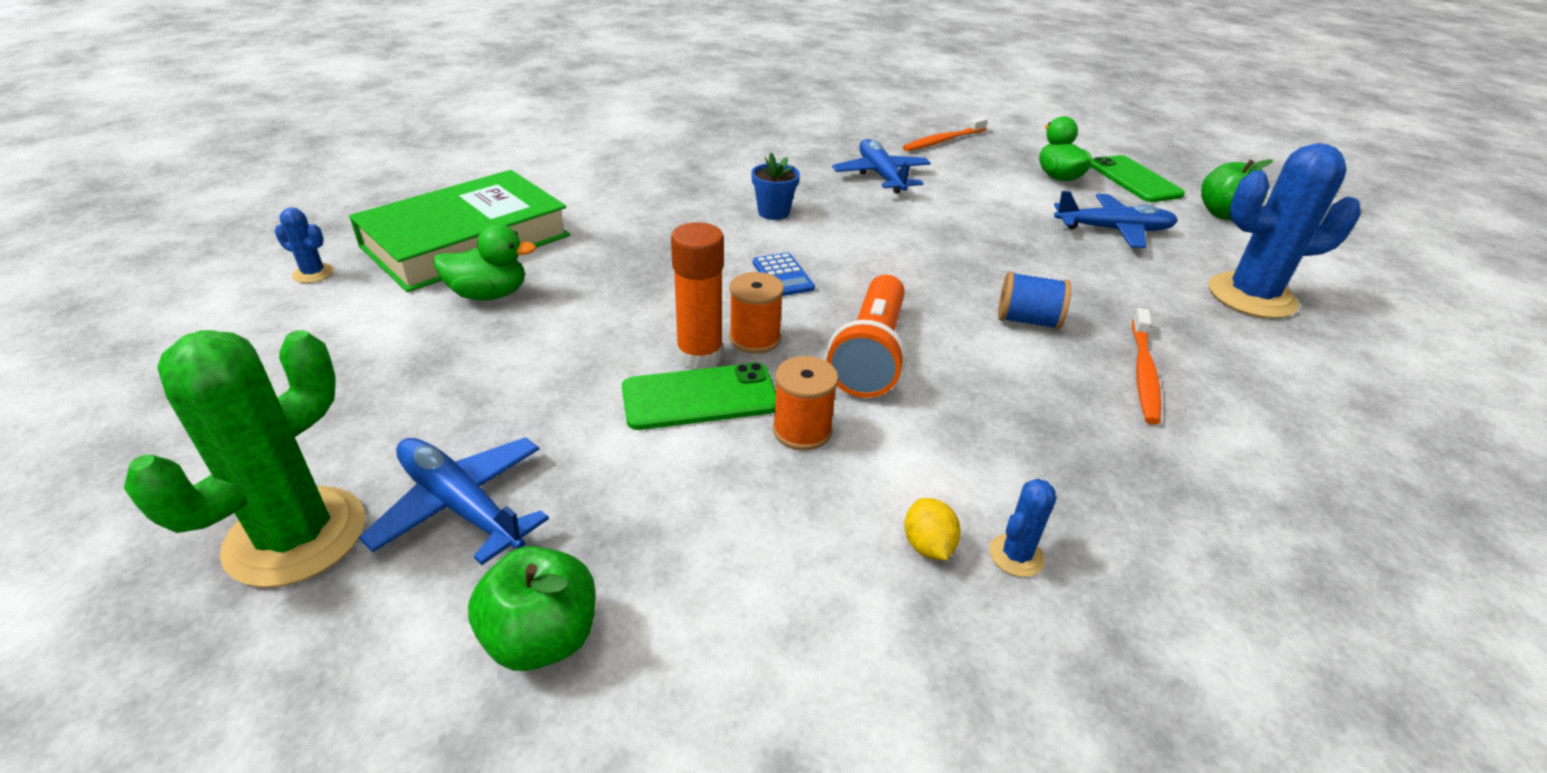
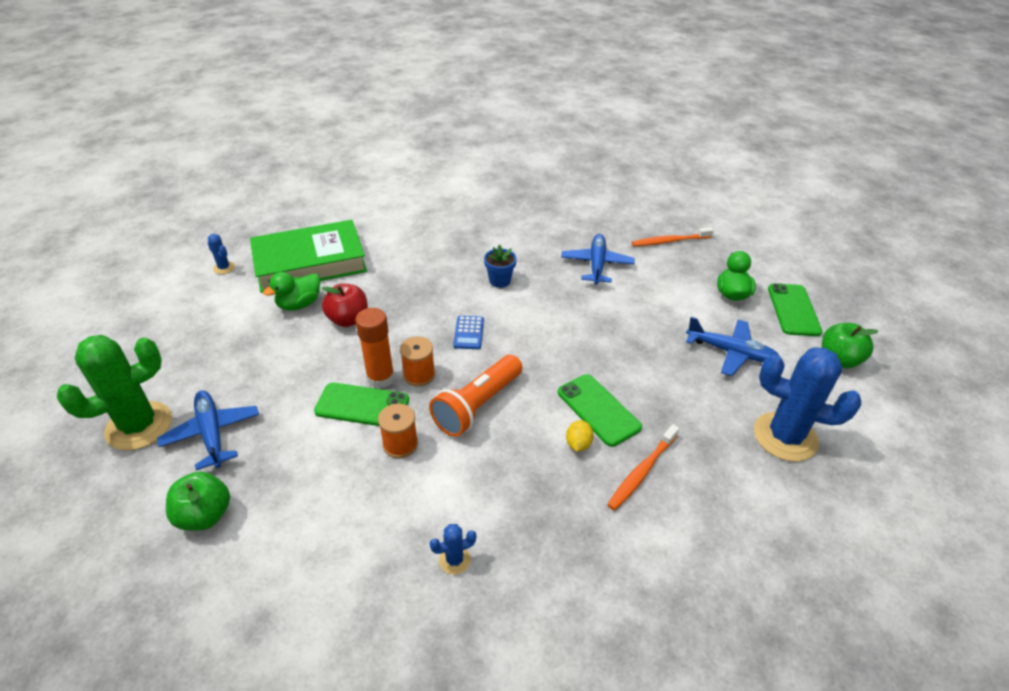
camera: 25 degrees right, 5 degrees up
(489, 294) = (299, 304): green duck -> green duck turned 120 degrees clockwise
(587, 297) = (348, 320): none -> red apple
(927, 546) = (412, 536): yellow lemon -> yellow lemon (578, 444)
(1027, 320) = (598, 410): blue spool -> green phone

